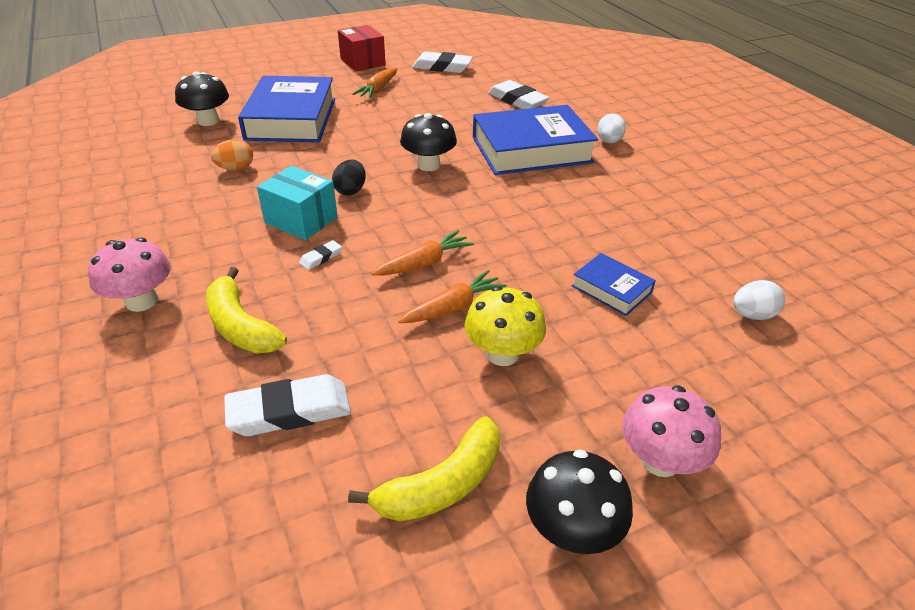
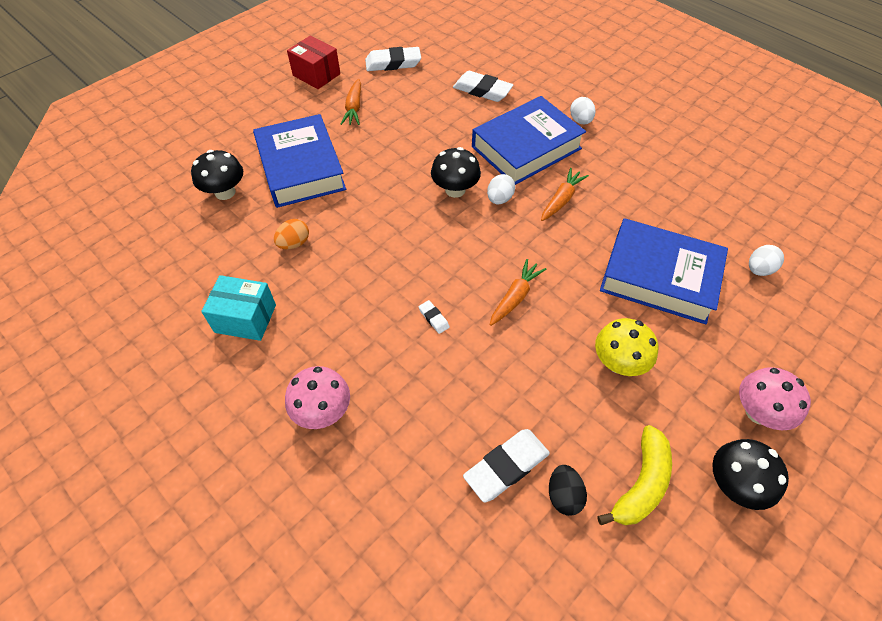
camera: 20 degrees left, 15 degrees up
(240, 326) = (418, 406): yellow banana -> none
(301, 220) = (391, 284): turquoise box -> turquoise box (245, 318)
(321, 258) = (434, 318): white eraser -> white eraser turned 60 degrees counterclockwise
(350, 191) = (410, 239): black egg -> black egg (563, 495)
(453, 307) = (561, 332): orange carrot -> orange carrot (561, 200)
(470, 182) = (499, 199): none -> white egg
(611, 289) = (659, 277): blue book -> blue book, size x2.11

